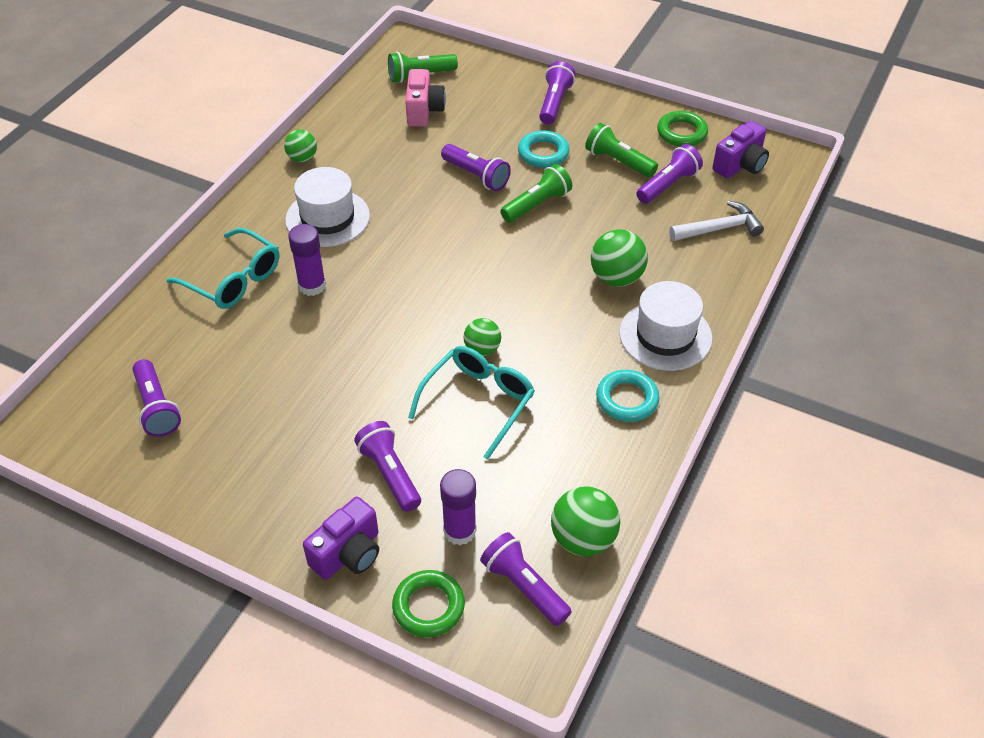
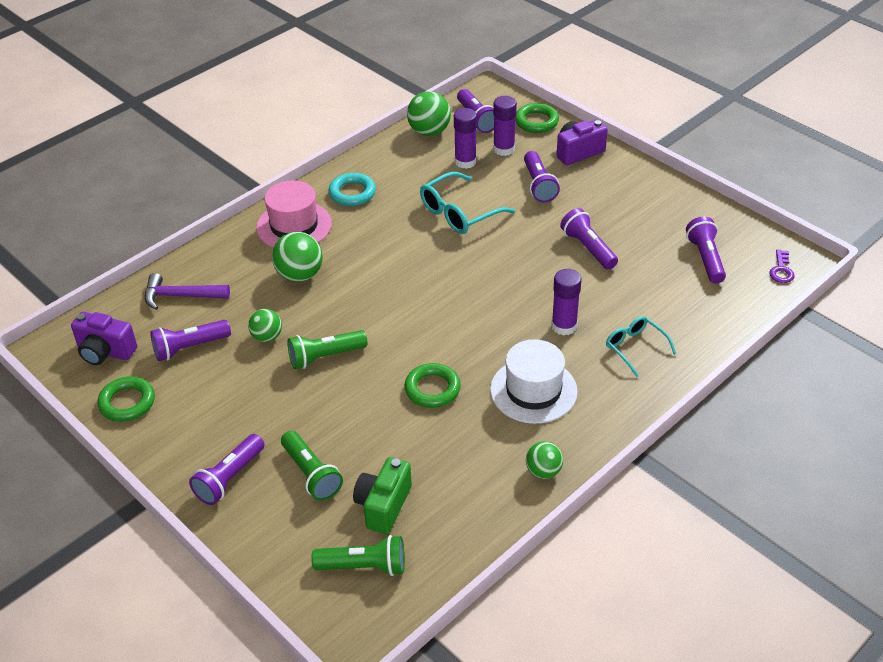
camera: 160 degrees left, 5 degrees down
(63, 413) = (781, 270): none -> purple key
(234, 280) = (635, 348): turquoise glasses -> turquoise glasses, size x0.65
(422, 199) = (432, 389): none -> green ring
(424, 111) = (383, 505): pink camera -> green camera
(476, 176) = (366, 403): purple flashlight -> purple flashlight (588, 248)
(482, 349) = (439, 246): green ball -> green ball (267, 337)
(505, 491) = (465, 162): none -> purple glue stick
(543, 153) = (284, 413): turquoise ring -> none
(618, 162) = (216, 384): green flashlight -> green flashlight (311, 474)
(665, 335) = (294, 226): white hat -> pink hat
(719, 228) = (180, 296): white hammer -> purple hammer
(740, 165) = (105, 352): purple camera -> purple camera turned 135 degrees counterclockwise

